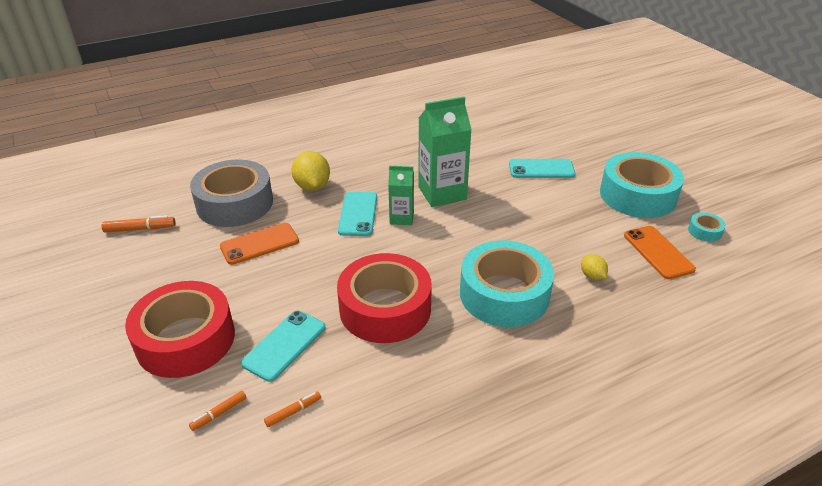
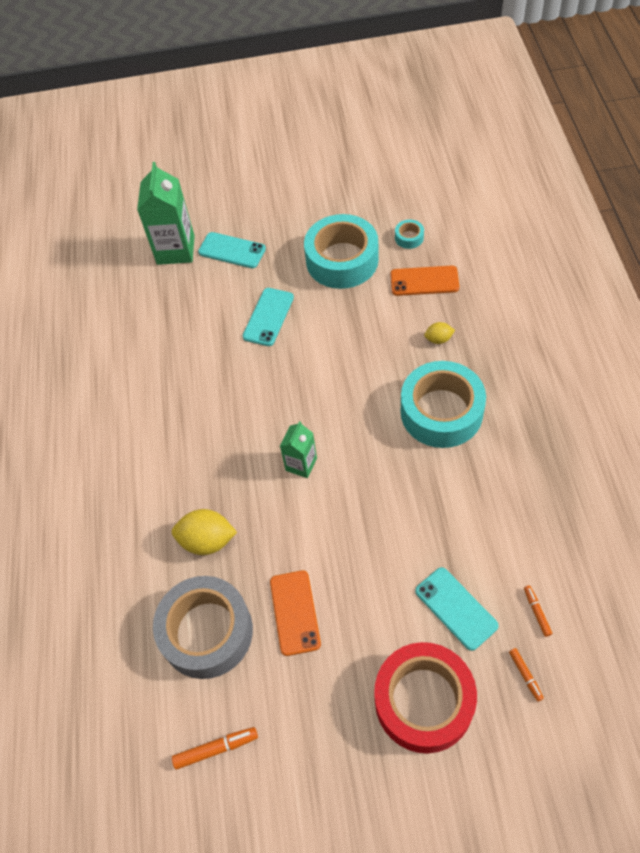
camera: 65 degrees left, 20 degrees up
(140, 229) = (216, 749): orange marker -> orange marker turned 60 degrees clockwise
(358, 214) = (278, 504): turquoise phone -> turquoise phone (232, 250)
(385, 308) = (432, 512): red tape -> none
(442, 193) = (273, 416): green carton -> green carton (175, 250)

